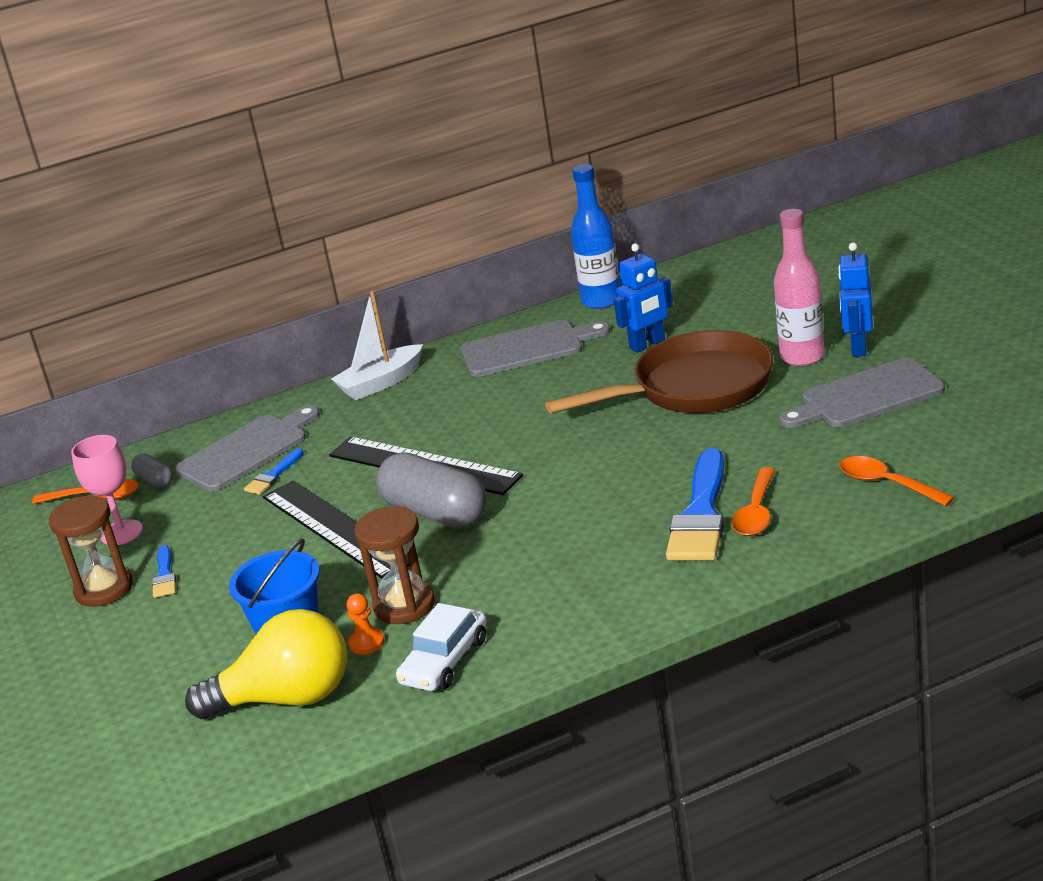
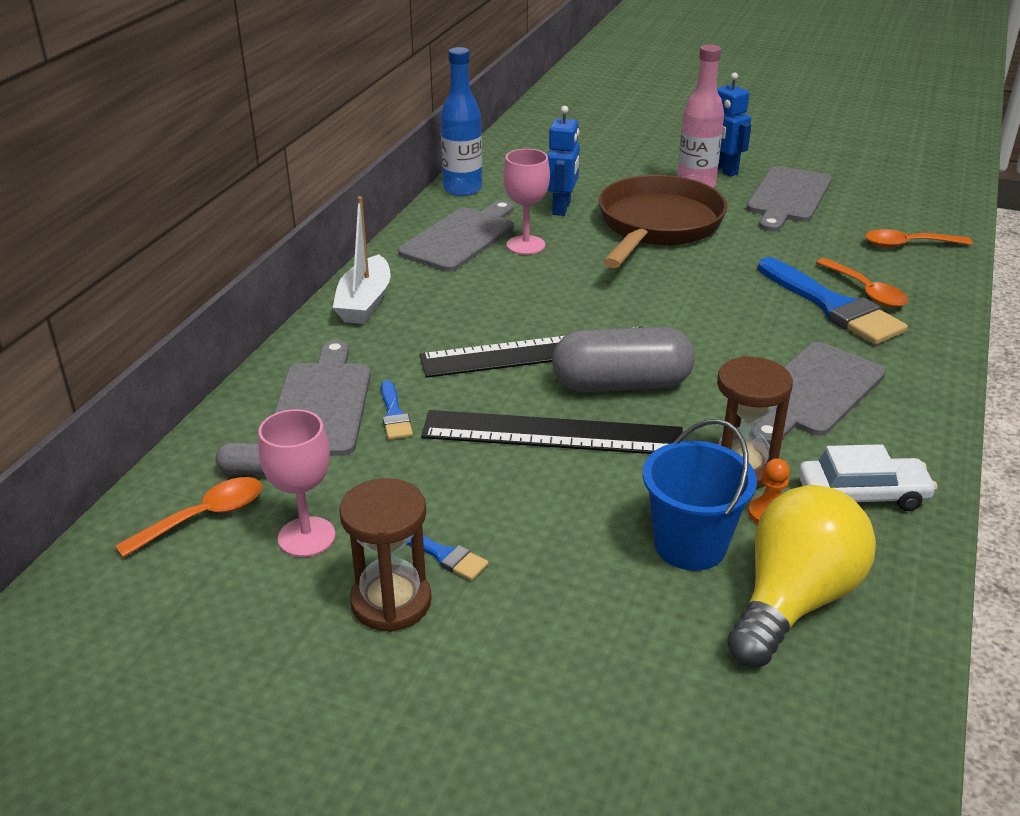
camera: 50 degrees left, 5 degrees up
(444, 661) = (862, 495): white car -> white car turned 75 degrees counterclockwise
(551, 576) = (813, 392): none -> grey cutting board
(562, 371) = (525, 245): none -> pink goblet

